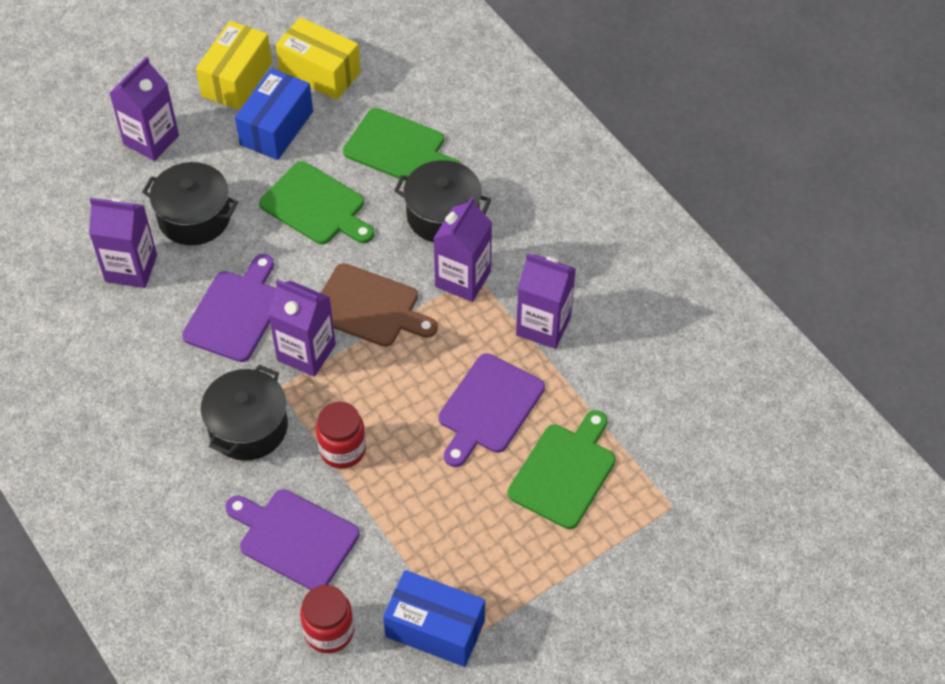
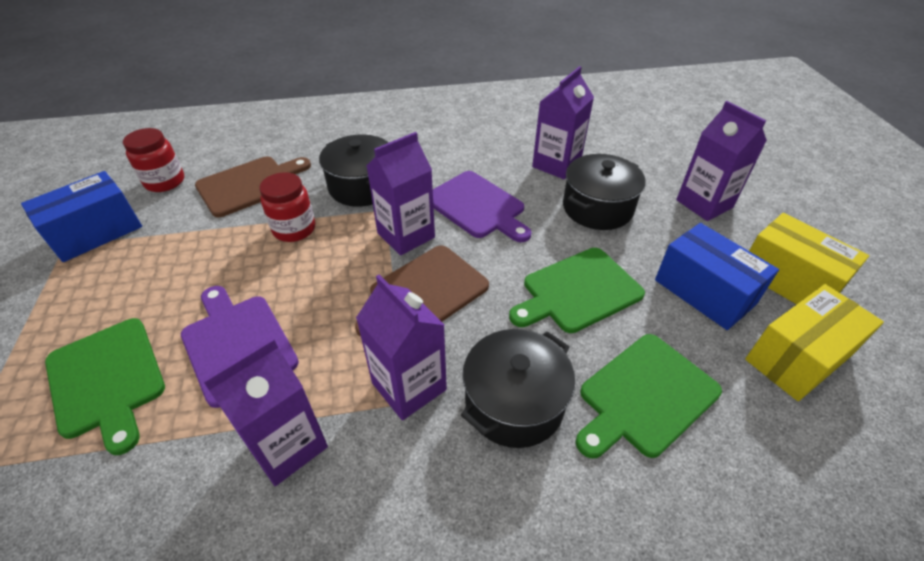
camera: 115 degrees right, 10 degrees down
(294, 538) = (249, 185): purple cutting board -> brown cutting board

